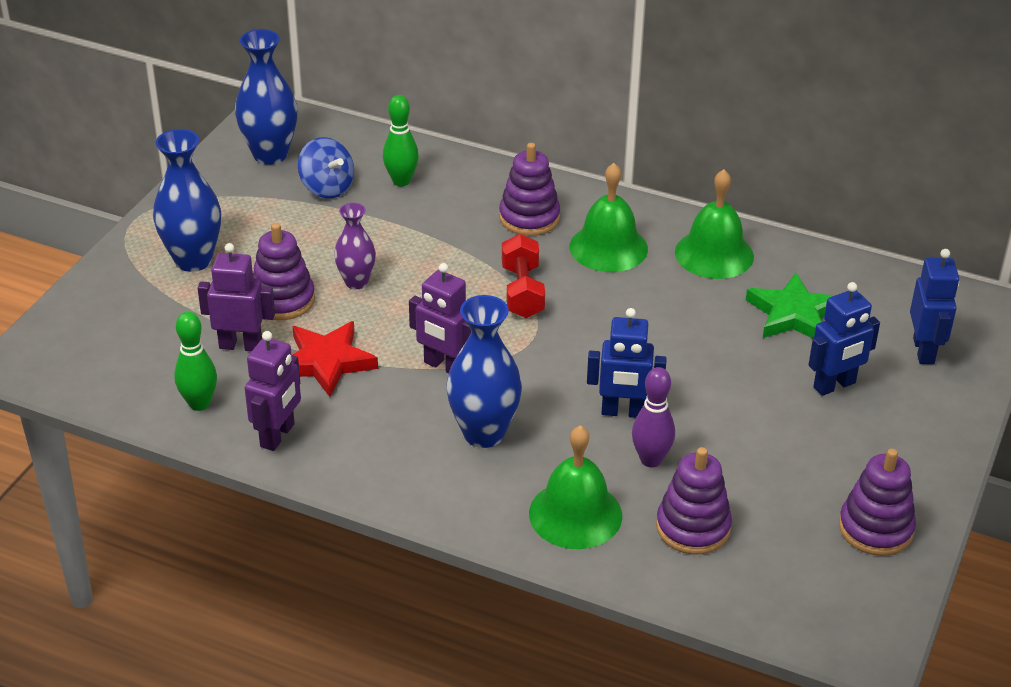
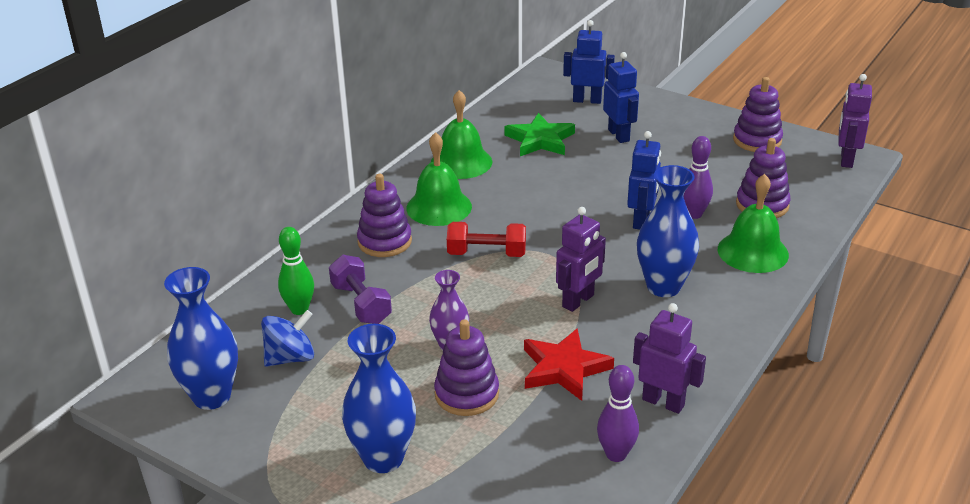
camera: 80 degrees left, 5 degrees down
(199, 403) = (616, 454): green bowling pin -> purple bowling pin
(241, 345) = (531, 424): purple robot -> purple robot (846, 159)
(416, 217) = (361, 304): none -> purple dumbbell

